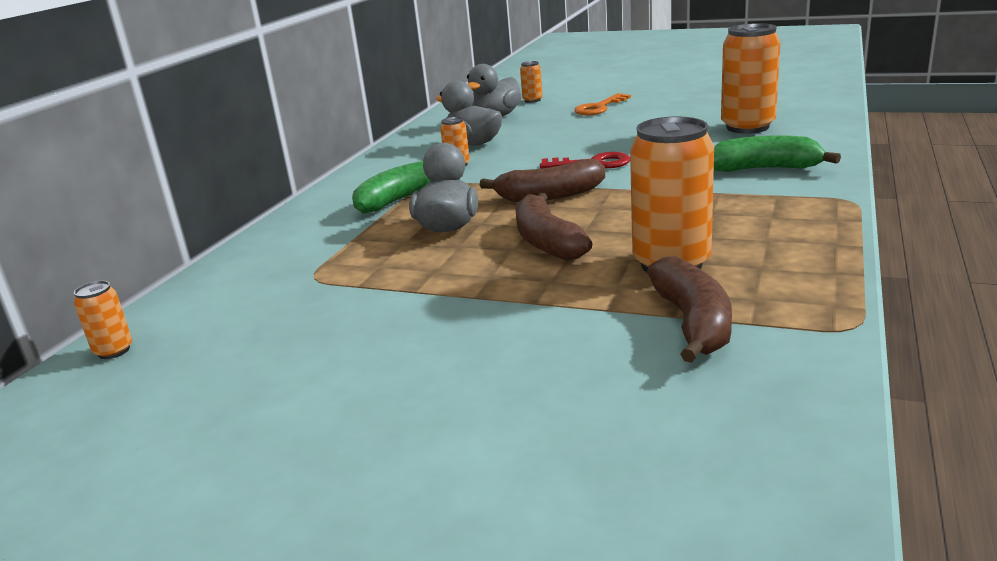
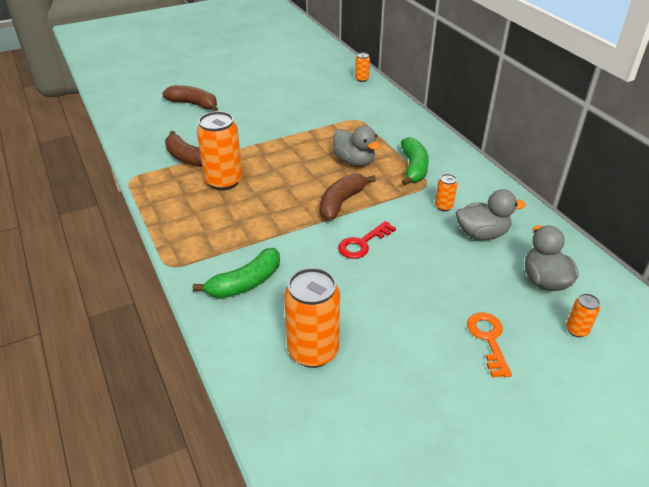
camera: 130 degrees right, 15 degrees up
(546, 241) = (294, 172): brown banana -> brown banana (194, 104)

